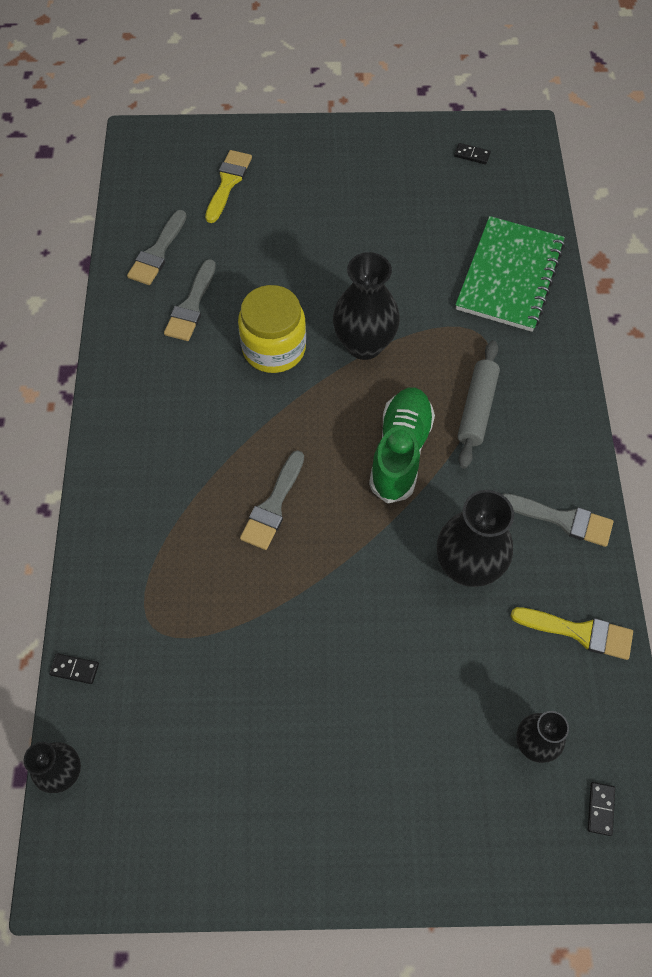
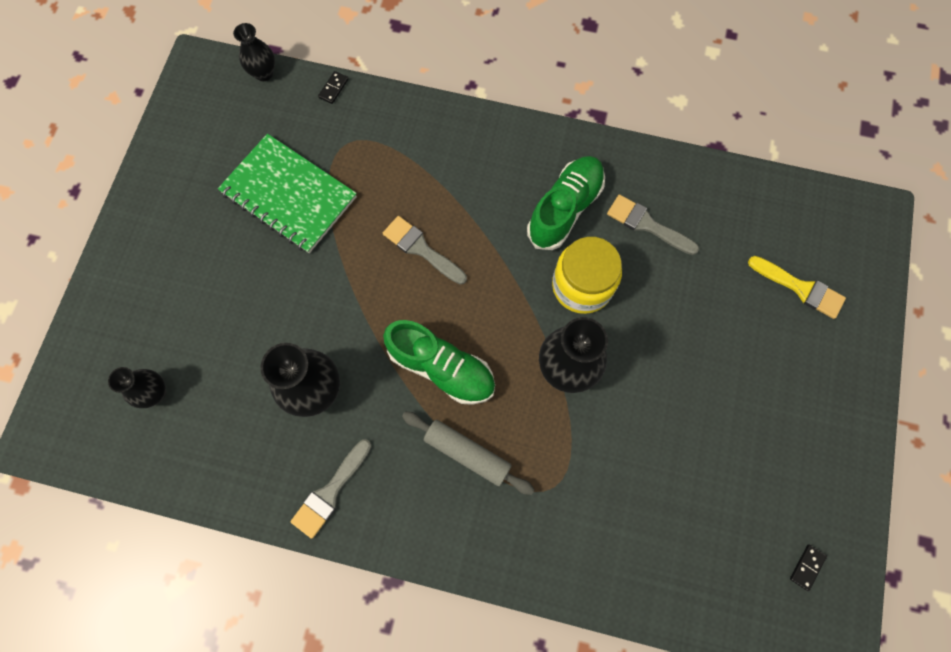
camera: 105 degrees right, 10 degrees up
(157, 252) = (717, 207): grey brush -> none
(190, 379) = (565, 209): none -> green shoe
(509, 276) = (620, 547): green notebook -> green notebook (289, 195)
(579, 632) = (226, 465): yellow brush -> none
(600, 809) = (89, 426): black domino -> none

